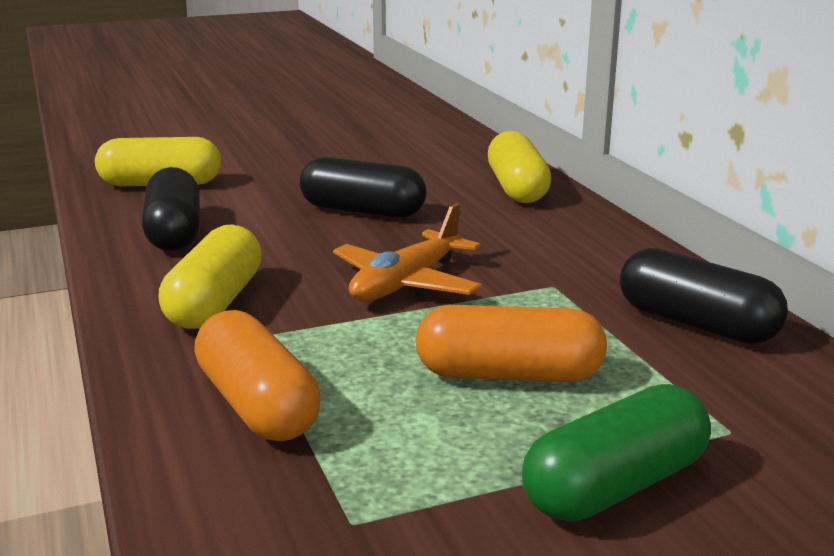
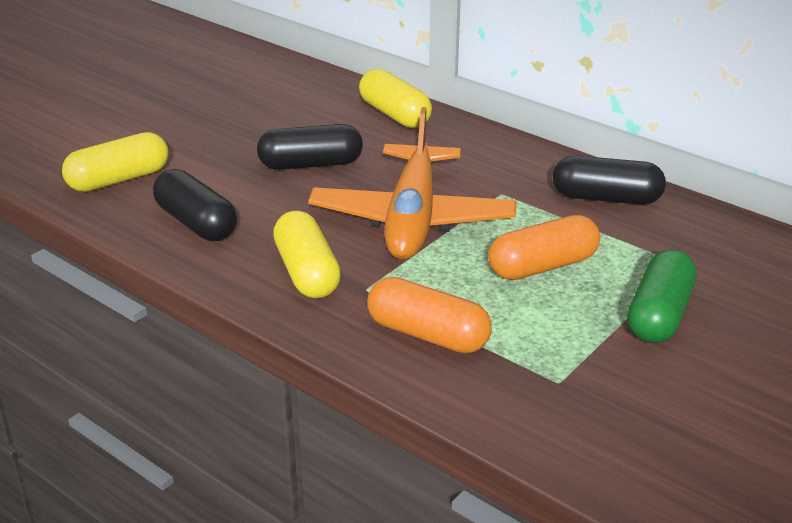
camera: 30 degrees left, 10 degrees up
(406, 283) = (412, 219): orange plane -> orange plane, size x1.66

